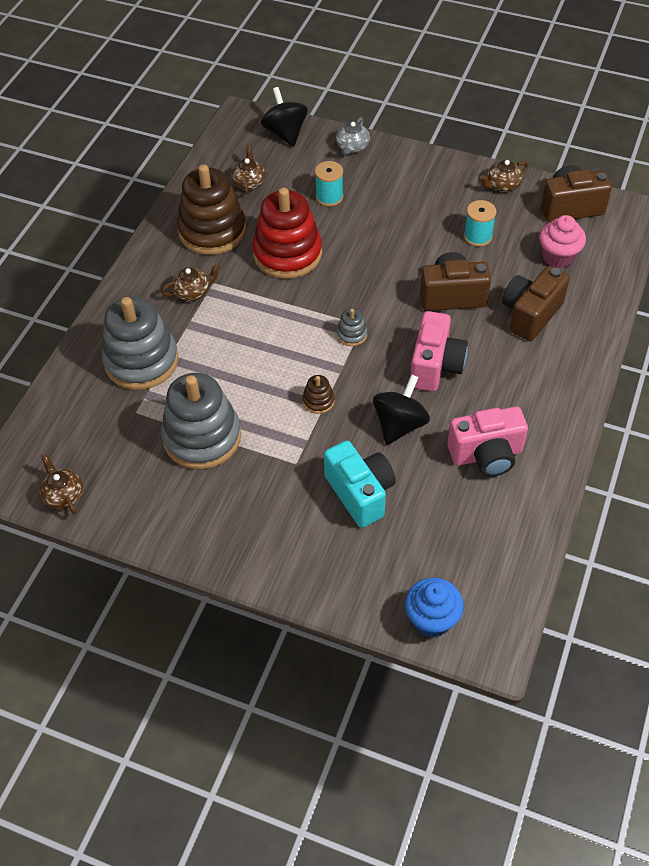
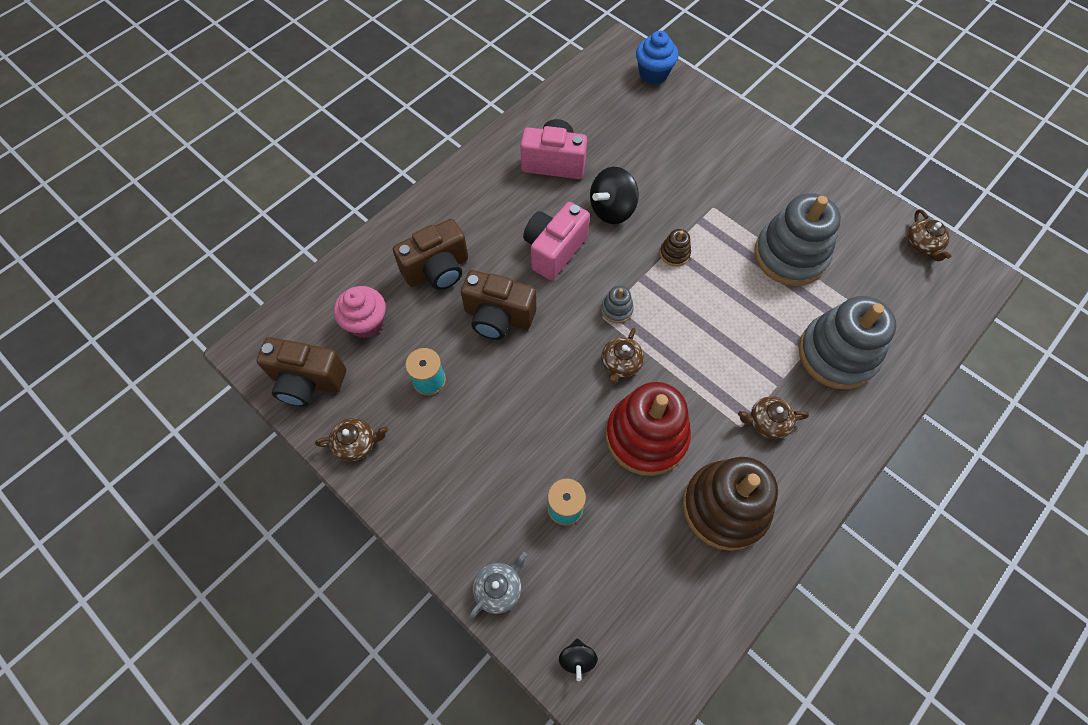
camera: 160 degrees left, 10 degrees up
(249, 182) = (657, 576): brown teapot -> brown teapot (620, 364)
(285, 133) = (577, 659): black spinning top -> black spinning top, size x0.53
(360, 493) = (669, 167): turquoise camera -> none

